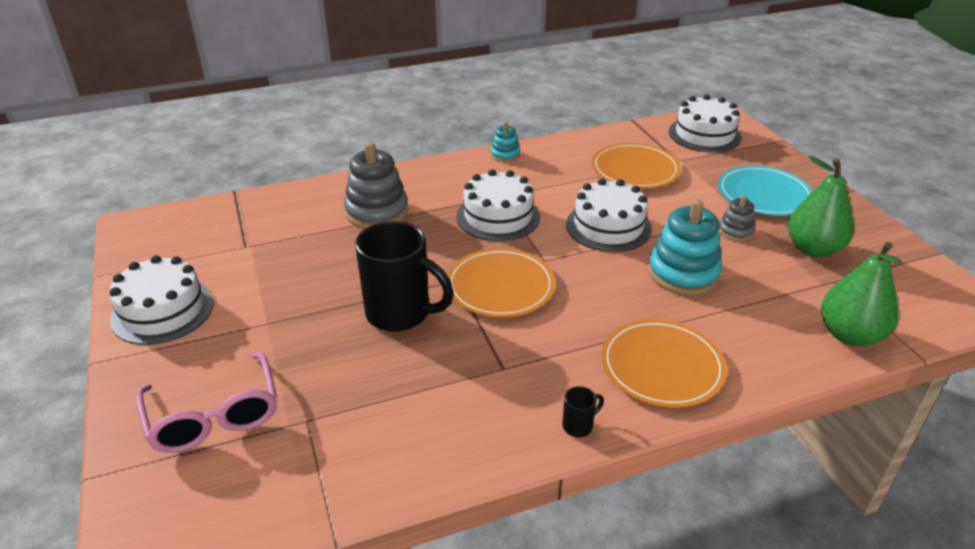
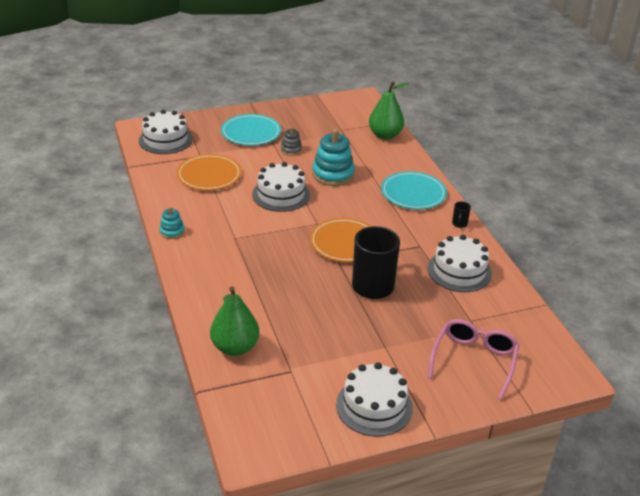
camera: 90 degrees left, 0 degrees up
(214, 416) = (474, 360): pink glasses -> pink glasses turned 45 degrees counterclockwise
(377, 212) = (248, 299): grey stacking toy -> none
(498, 216) = (263, 240): white cake -> white cake (459, 271)
(578, 426) = (459, 224): black mug -> black mug turned 135 degrees counterclockwise
(662, 366) = (413, 193): orange plate -> turquoise plate
(813, 249) = (311, 129): green pear -> green pear (235, 347)

